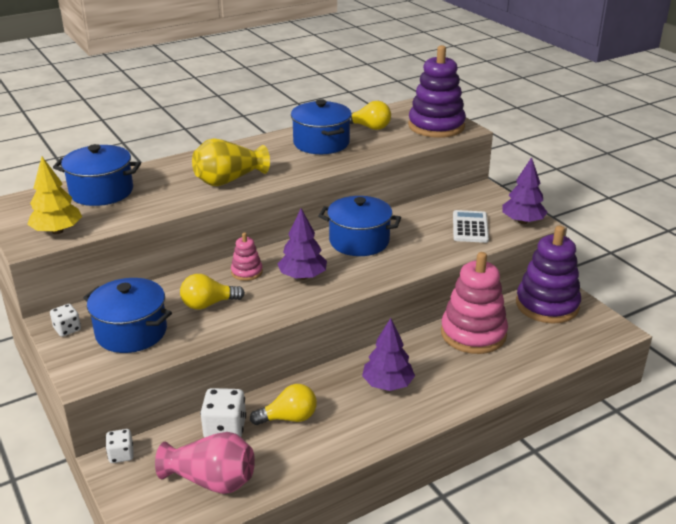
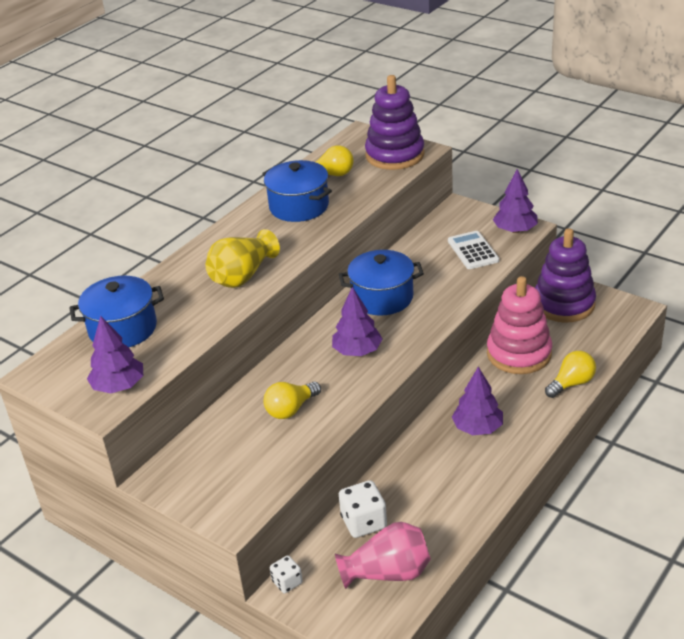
camera: 20 degrees left, 5 degrees up
(57, 231) = (119, 386): yellow tree -> purple tree
(67, 329) = (174, 482): white dice -> none
(131, 332) = (240, 462): blue pot -> none
(247, 272) = (300, 364): pink stacking toy -> none
(289, 418) = (413, 491): yellow light bulb -> yellow light bulb (571, 383)

